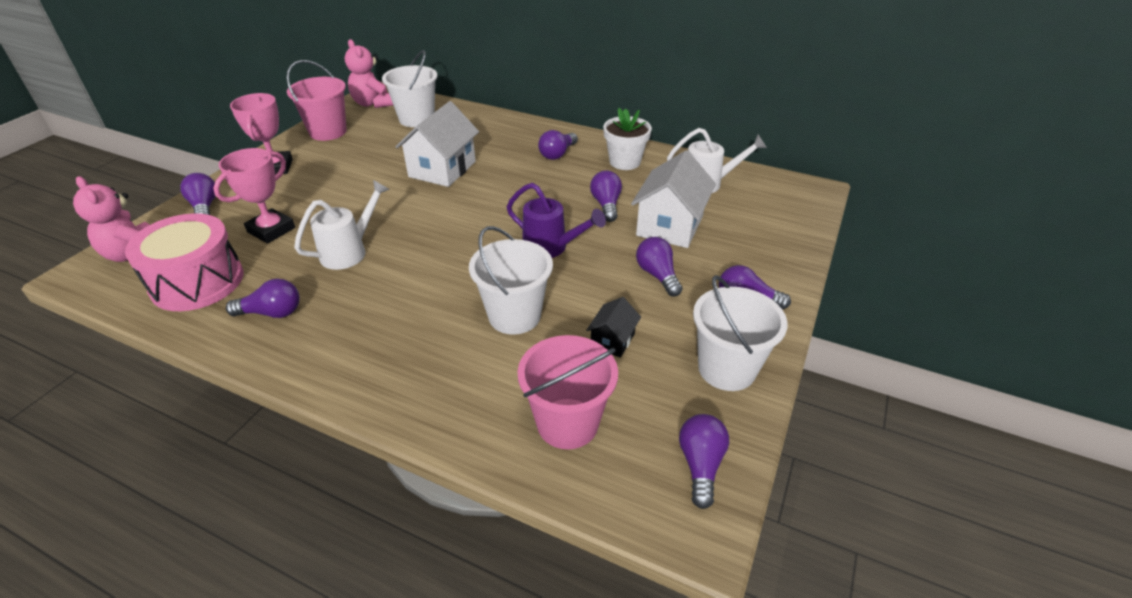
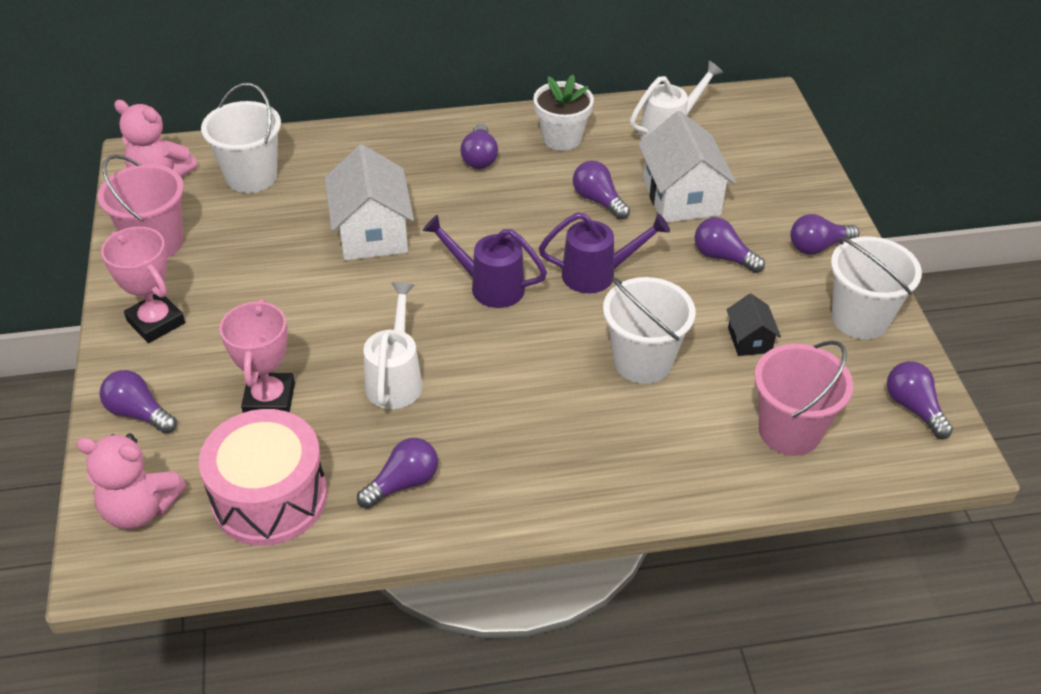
camera: 35 degrees left, 5 degrees up
(472, 225) = (489, 286): none -> purple watering can

